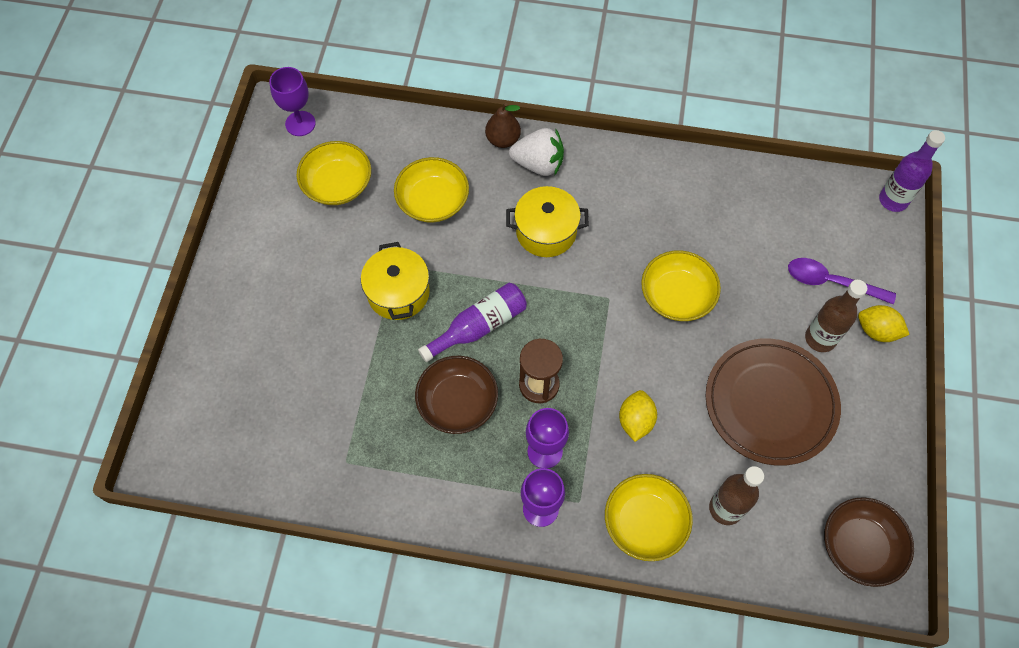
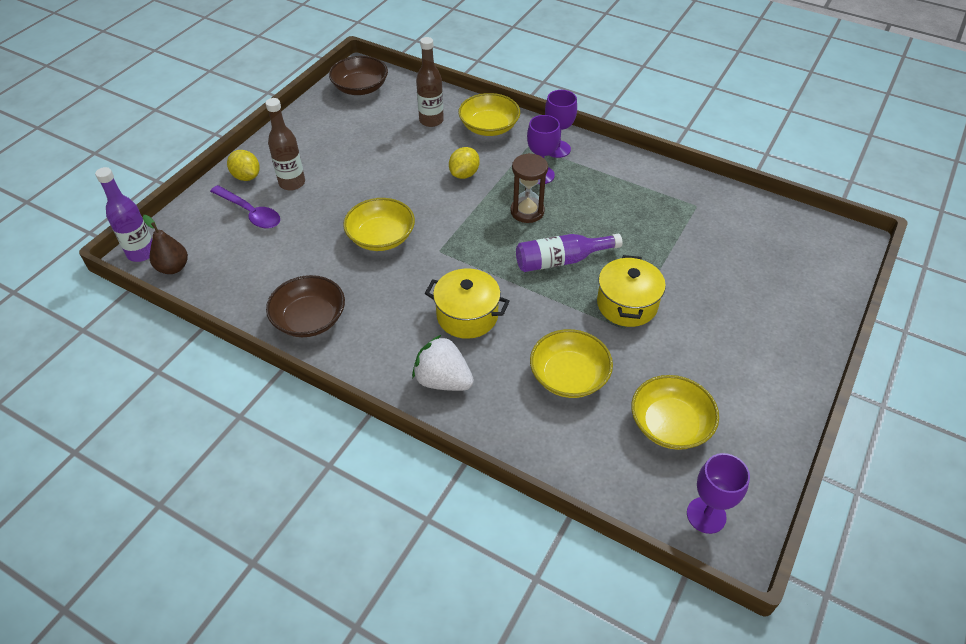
camera: 160 degrees left, 15 degrees down
(457, 402) = (597, 217): brown bowl -> brown bowl (309, 319)
(503, 139) = (469, 418): brown pear -> brown pear (173, 268)
(770, 403) = (360, 159): brown plate -> none

